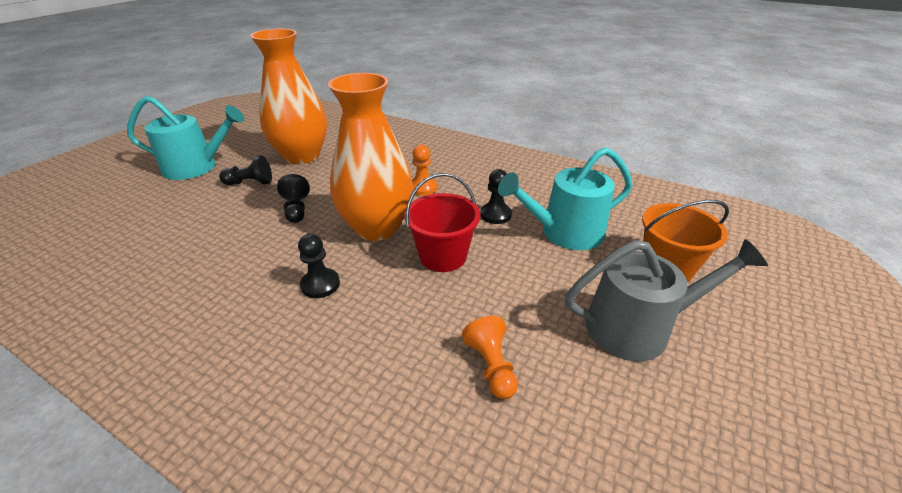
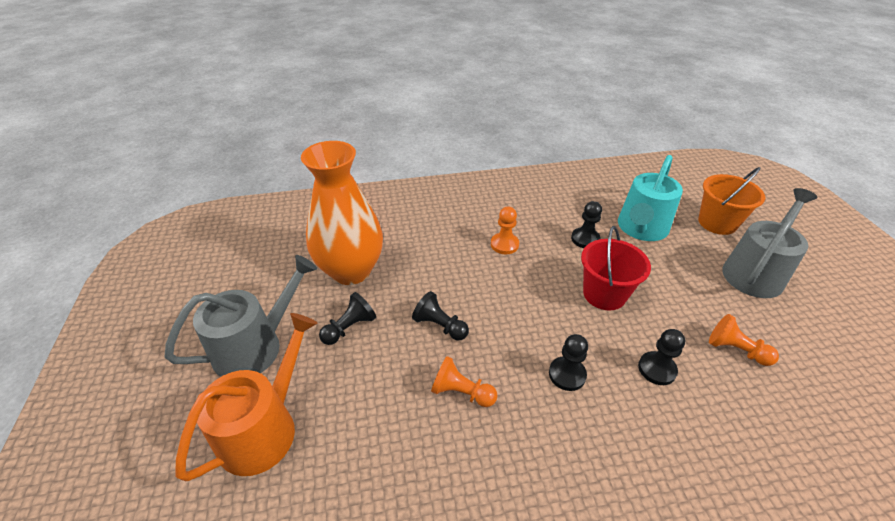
camera: 40 degrees left, 5 degrees up
(136, 204) = (264, 428): none -> orange watering can
(196, 167) = (255, 346): turquoise watering can -> grey watering can
(243, 250) = (461, 392): none -> orange pawn
(377, 227) = (528, 300): orange vase -> none
(391, 328) = (657, 369): none -> black pawn

